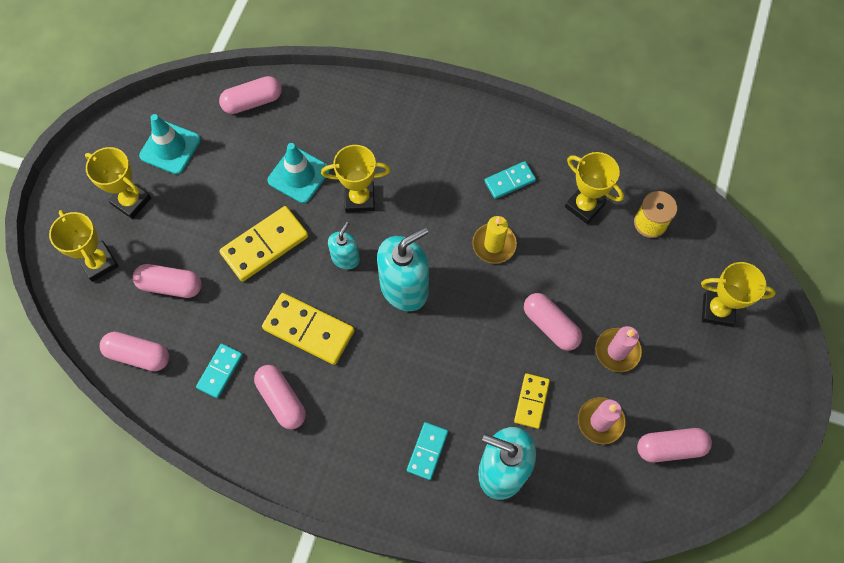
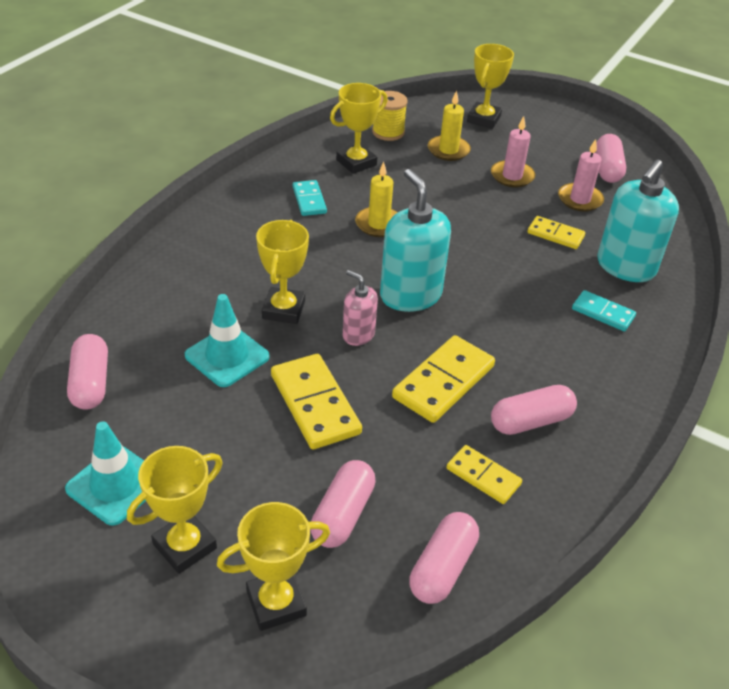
camera: 80 degrees left, 25 degrees down
(220, 371) = (483, 476): turquoise domino -> yellow domino
(345, 258) = (358, 335): turquoise soap dispenser -> pink soap dispenser
(550, 325) = (478, 207): pink capsule -> none
(640, 284) = (448, 150): none -> yellow candle

